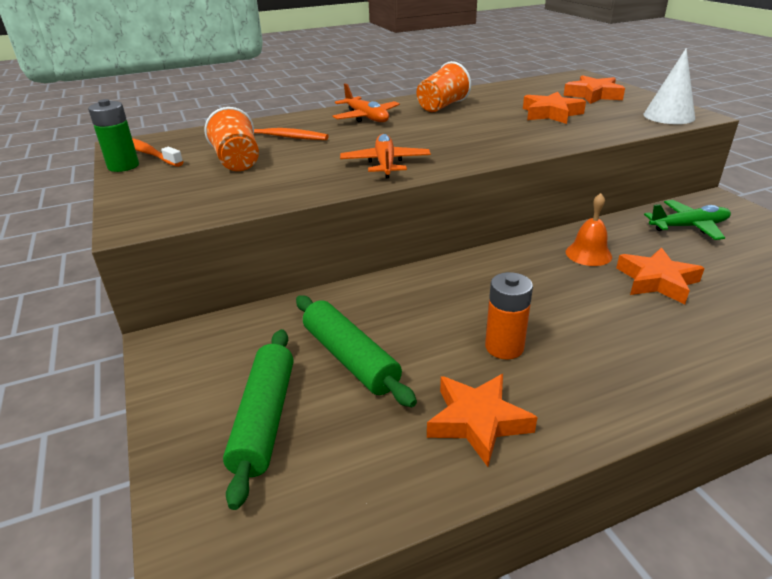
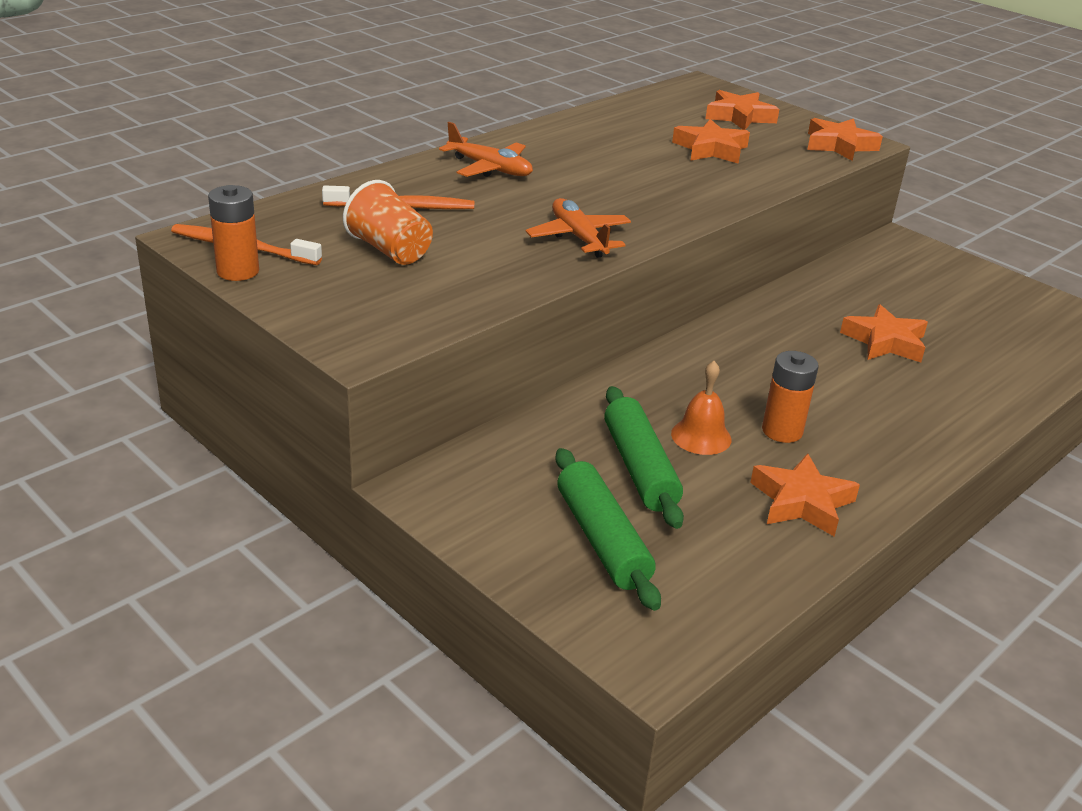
camera: 25 degrees left, 0 degrees up
(123, 166) = (238, 271): green battery -> orange battery
(350, 358) = (639, 468): green rolling pin -> green rolling pin turned 45 degrees clockwise
(442, 106) = (571, 144): orange cup -> none
(588, 254) = (804, 320): orange bell -> orange bell (701, 436)
(669, 116) = (839, 145): white cone -> orange star
(689, 227) = (886, 276): green plane -> none

